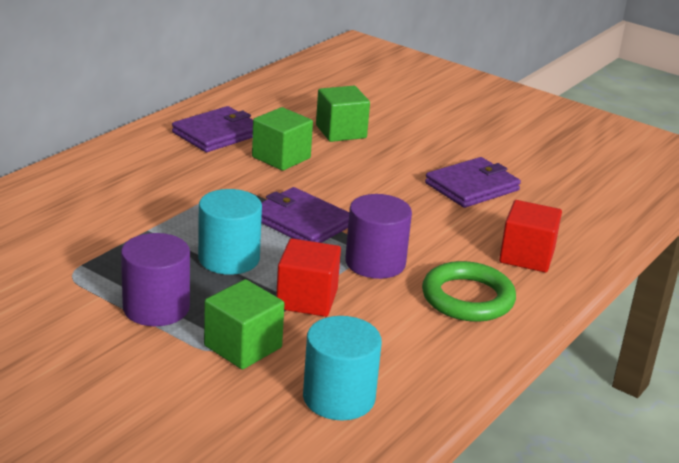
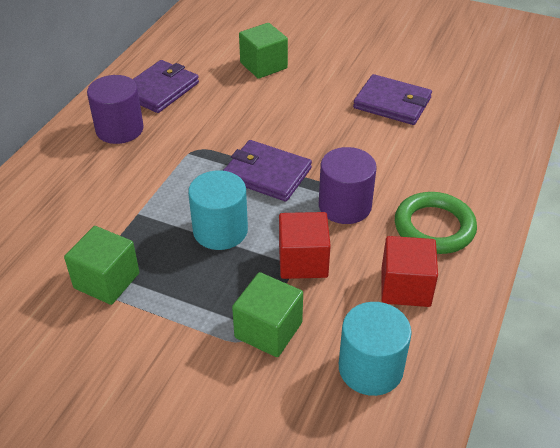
camera: 10 degrees left, 15 degrees up
(156, 308) = (177, 303): purple cylinder -> purple cylinder (119, 129)
(281, 158) = (224, 105): green cube -> green cube (106, 281)
(472, 187) = (392, 103): purple wallet -> purple wallet turned 75 degrees clockwise
(526, 256) = (463, 170): red cube -> red cube (405, 287)

